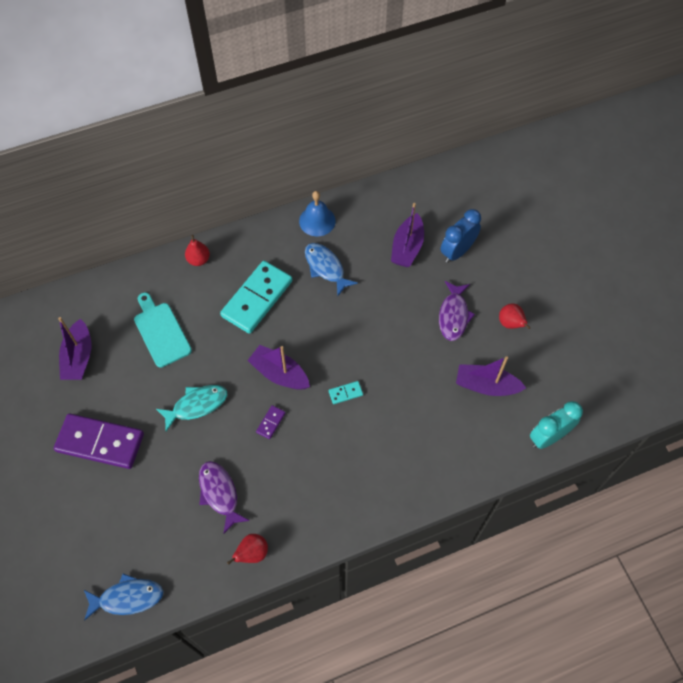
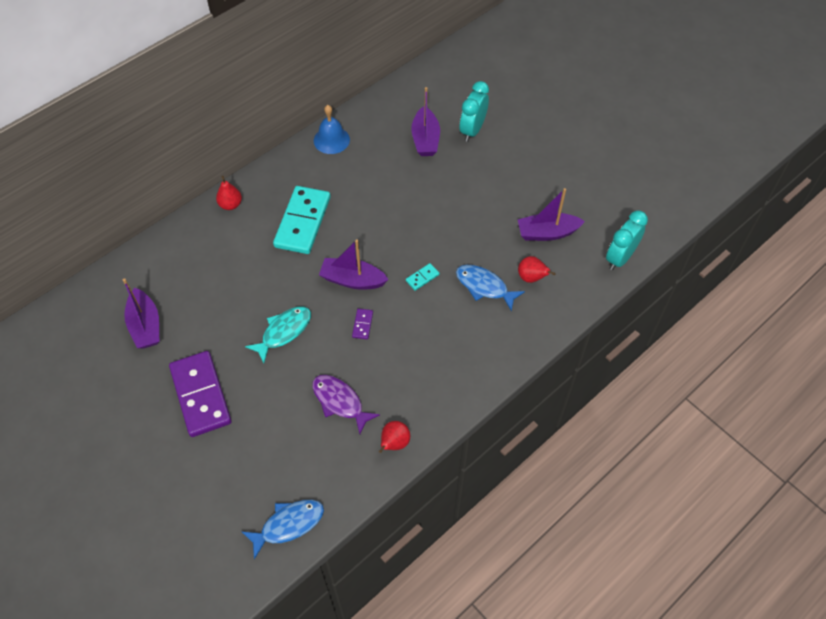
camera: 20 degrees left, 5 degrees down
(100, 442) = (200, 395): purple domino -> purple domino turned 75 degrees clockwise
(161, 332) = (220, 278): turquoise cutting board -> none
(326, 267) = (357, 177): blue fish -> blue fish (484, 286)
(453, 315) = (492, 184): purple fish -> none
(457, 252) = (472, 130): blue clock -> turquoise clock
(510, 324) = (546, 176): red pear -> red pear (531, 278)

